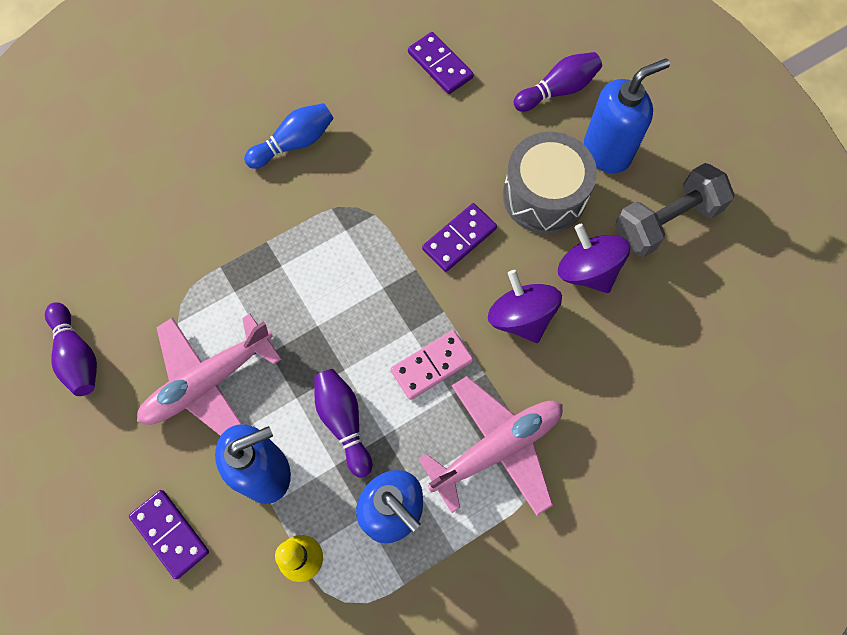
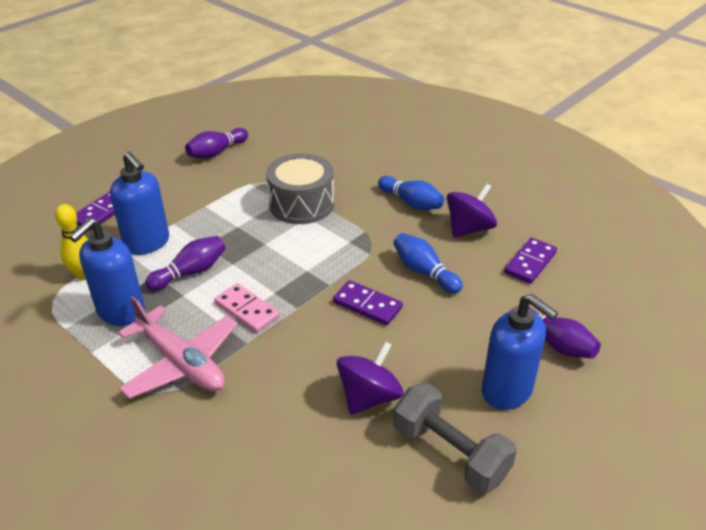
camera: 75 degrees right, 30 degrees down
(208, 382) = (209, 205): pink plane -> none
(423, 168) = (424, 272): none -> blue bowling pin
(521, 317) = (306, 357): purple spinning top -> purple spinning top (469, 228)
(544, 196) = (435, 352): grey drum -> grey drum (301, 204)

